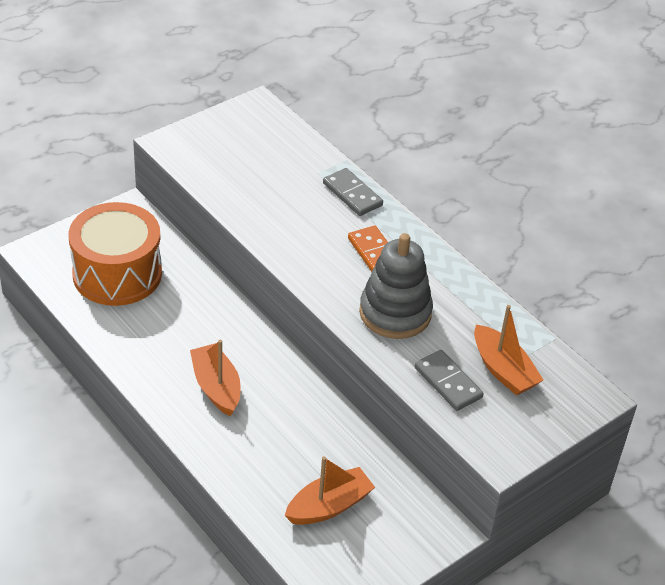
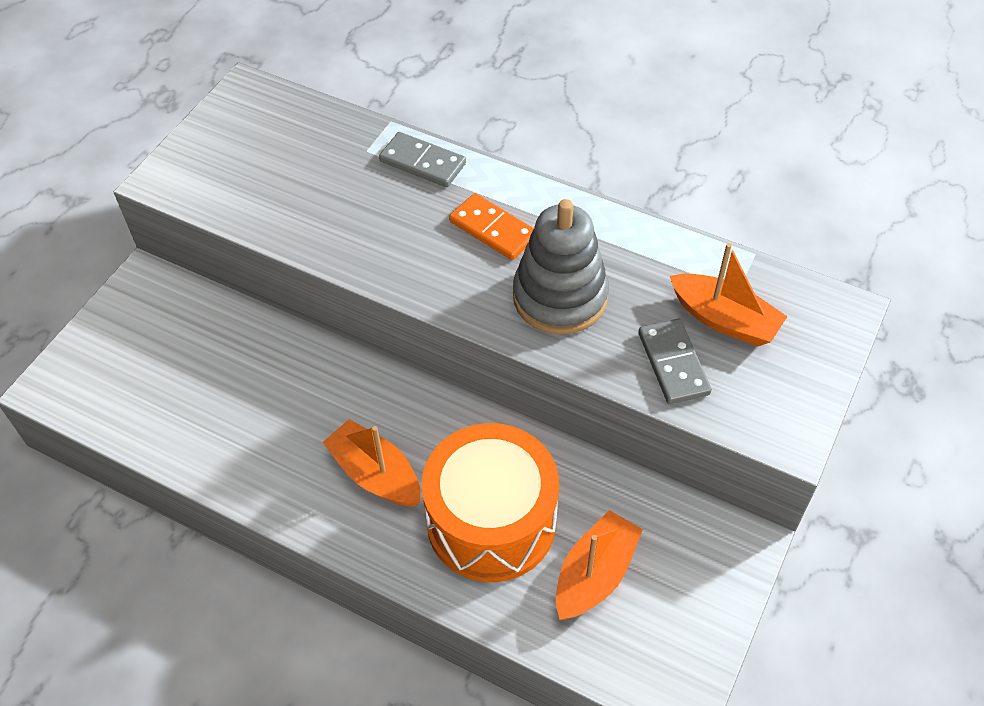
camera: 20 degrees left, 10 degrees up
(117, 274) = (173, 372): orange drum -> orange drum (491, 521)
(448, 383) = (673, 363): grey domino -> grey domino turned 45 degrees clockwise

